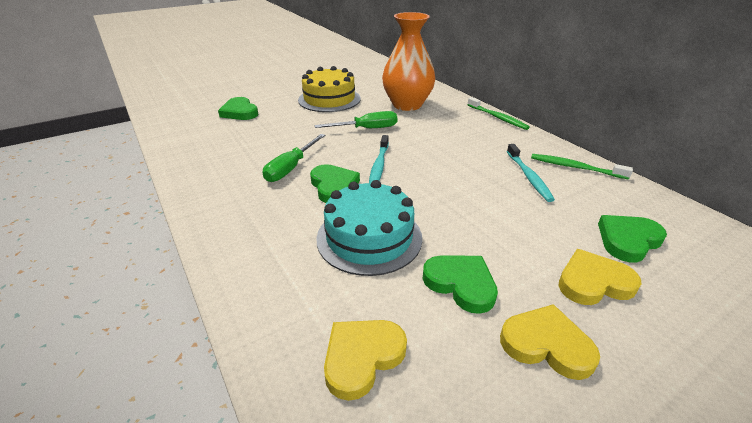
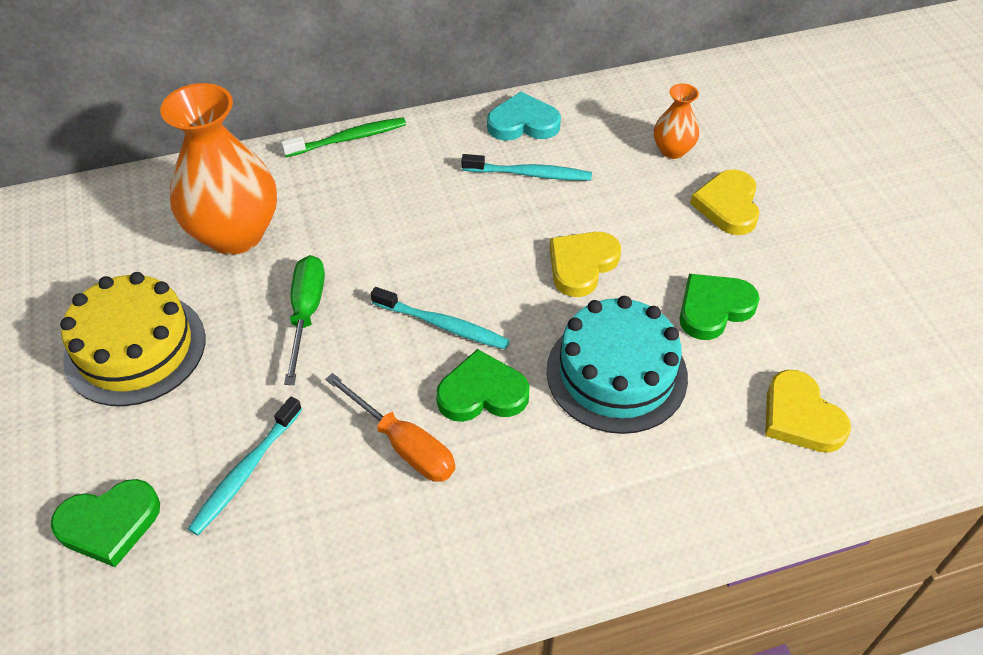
camera: 75 degrees left, 15 degrees up
(268, 132) = (245, 472): none -> turquoise toothbrush
(291, 168) = (403, 445): green screwdriver -> orange screwdriver
(546, 344) = (798, 273): yellow heart -> yellow heart (581, 265)
(575, 167) = (523, 123): green toothbrush -> turquoise heart
(628, 240) = (672, 150): green heart -> orange vase

